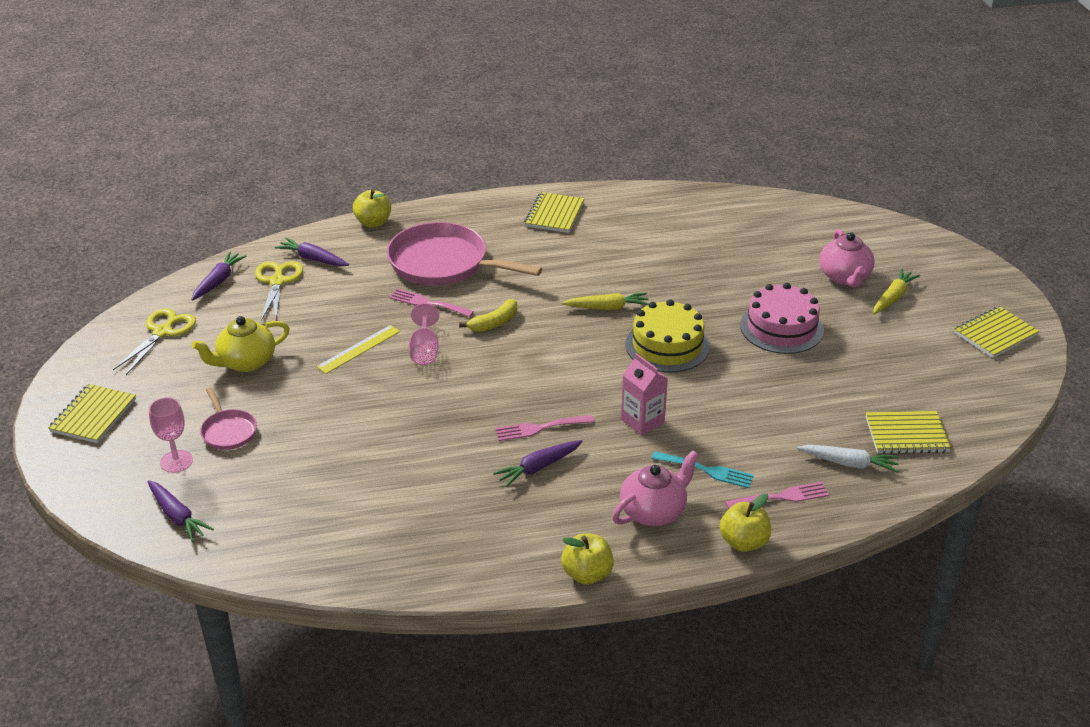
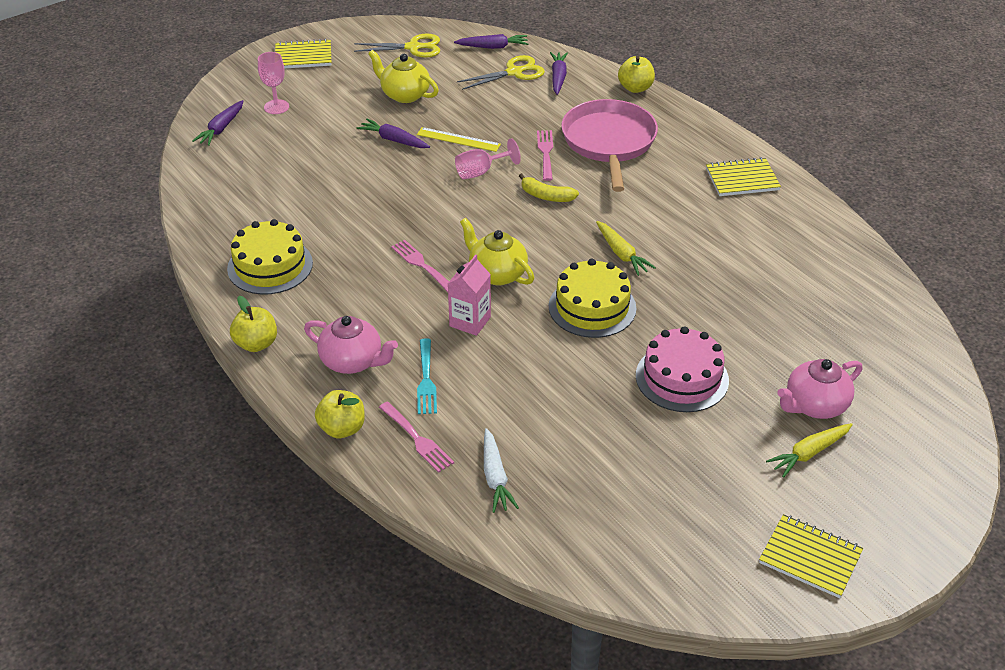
camera: 65 degrees right, 5 degrees up
(228, 431) = (321, 116): pink pan -> none
(467, 535) = (270, 266): none -> yellow cake
(538, 467) = (370, 279): purple carrot -> purple carrot (394, 140)
(586, 385) = (497, 274): none -> yellow teapot
(893, 297) = (809, 453): yellow carrot -> yellow carrot turned 135 degrees clockwise
(906, 435) = (569, 513): yellow notebook -> none

